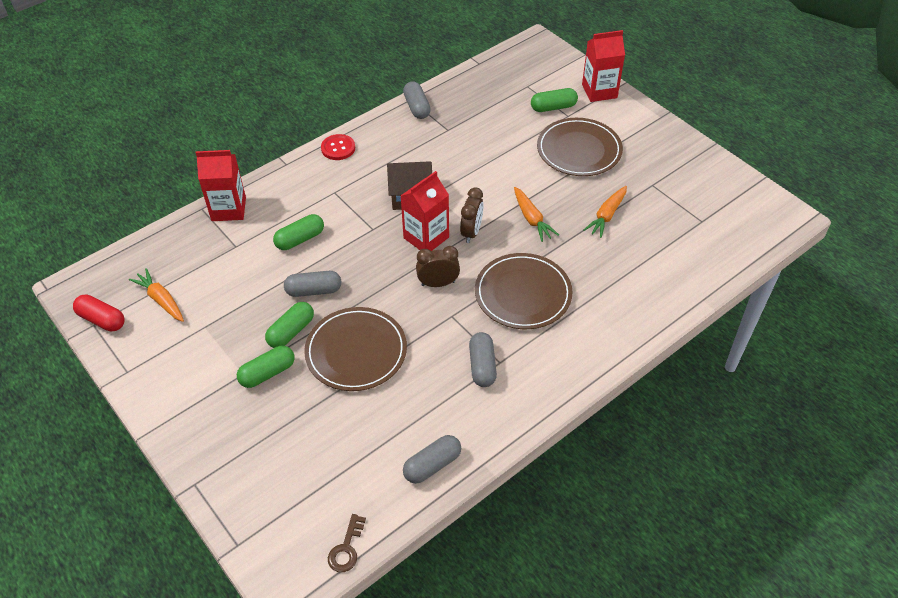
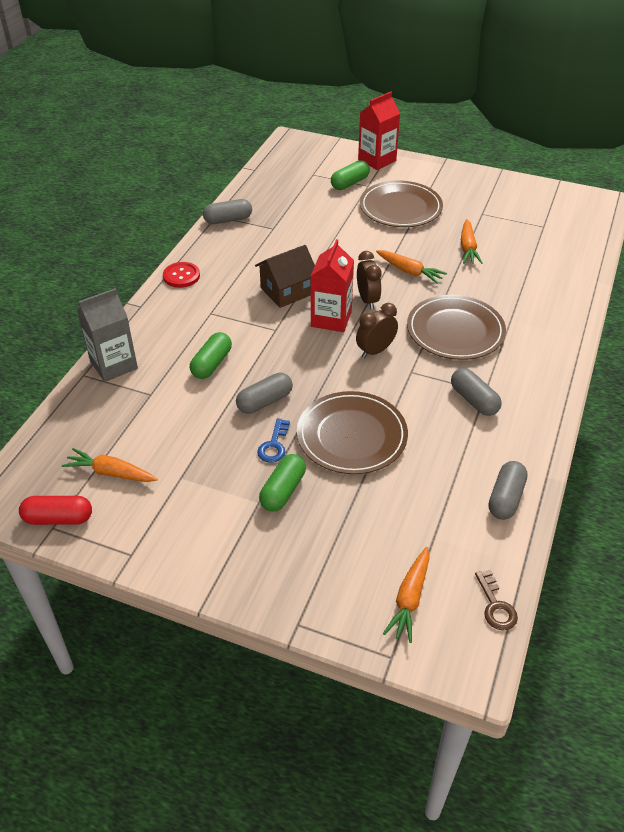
camera: 30 degrees left, 5 degrees down
(228, 209) = (114, 365): red carton -> grey carton
(287, 508) = (409, 599): none -> orange carrot
(291, 331) = (274, 445): green capsule -> blue key
(417, 107) = (228, 220): grey capsule -> grey capsule turned 60 degrees counterclockwise

